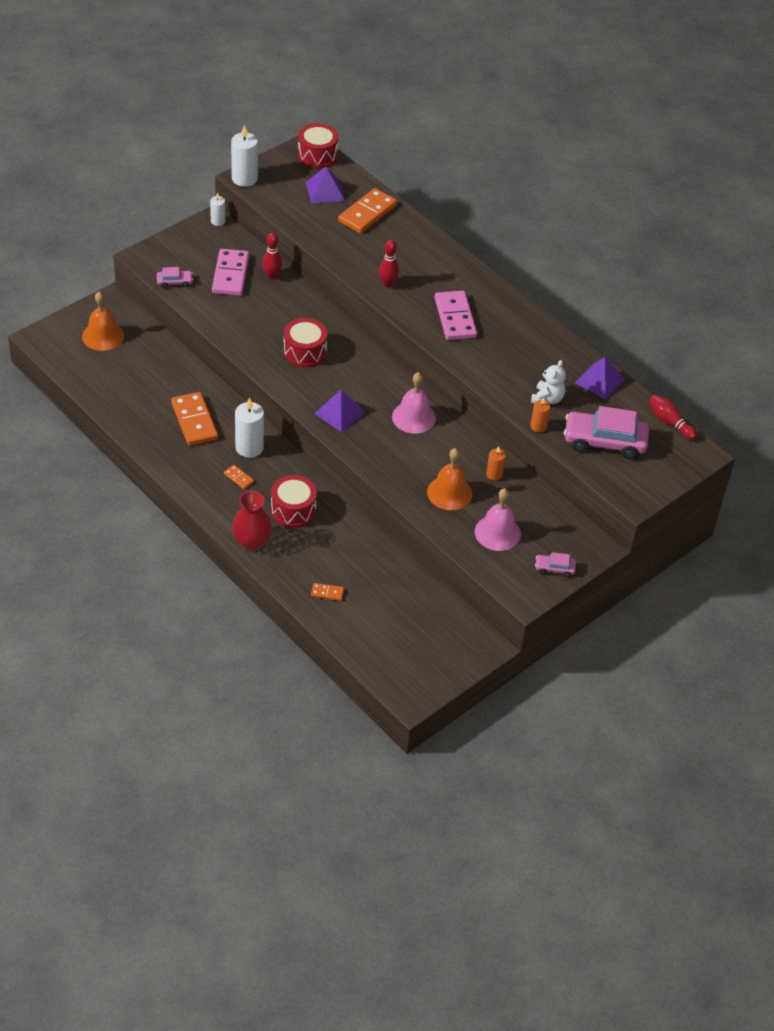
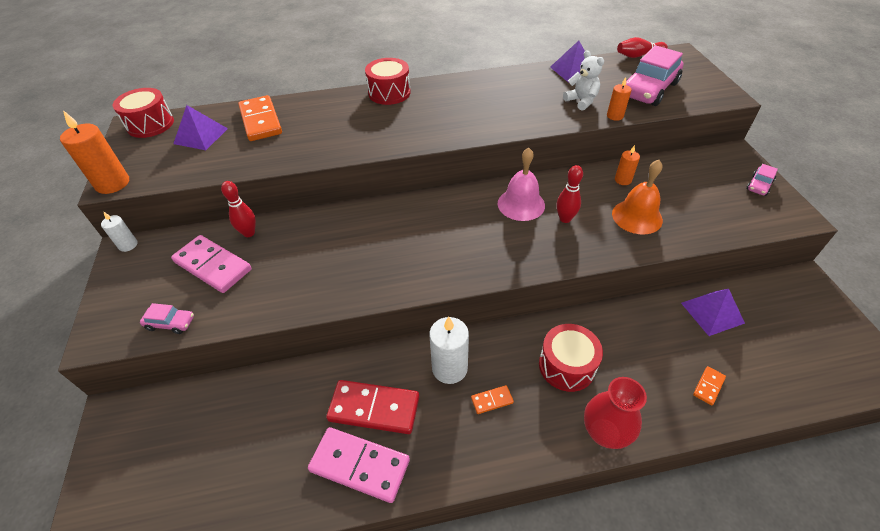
camera: 55 degrees left, 0 degrees up
(103, 336) = (156, 453): orange bell -> none
(174, 282) = (170, 323): pink car -> pink car turned 75 degrees clockwise
(194, 421) = (374, 408): orange domino -> red domino
(244, 178) = (112, 183): white candle -> orange candle
(305, 352) = (377, 249): red drum -> red drum (389, 93)
(340, 413) = (483, 255): purple pyramid -> purple pyramid (712, 312)
(388, 284) = (365, 140): red bowling pin -> red bowling pin (565, 219)
(455, 318) = (443, 116): pink domino -> pink domino (360, 465)
(497, 532) = (702, 204): pink bell -> none

